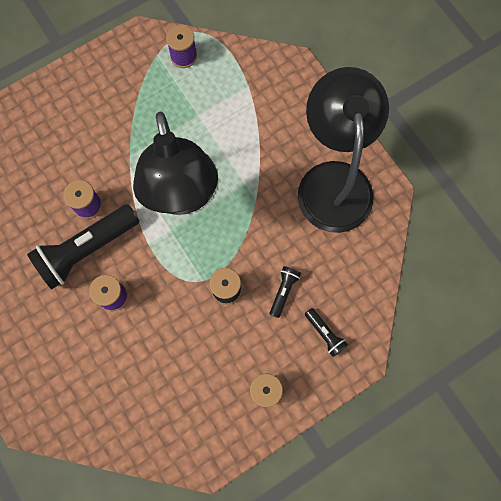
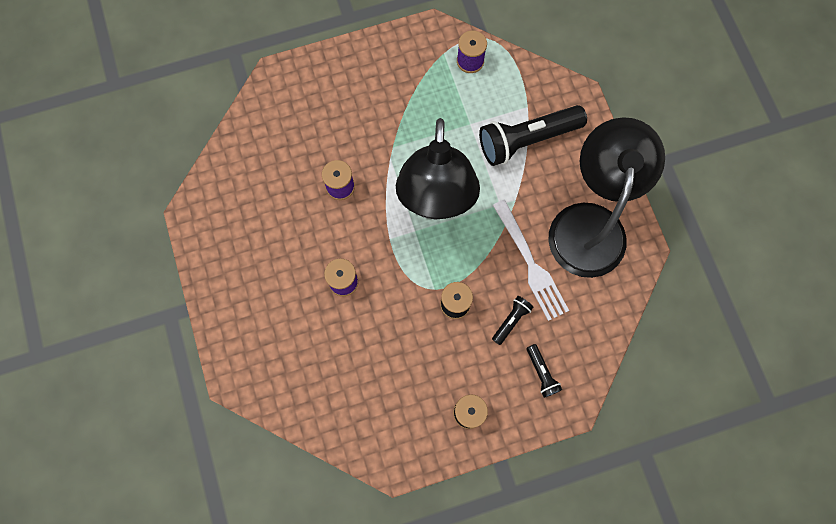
camera: 15 degrees right, 0 degrees up
(87, 249) = (329, 229): black flashlight -> black flashlight (527, 140)
(288, 232) = (530, 263): none -> white fork

